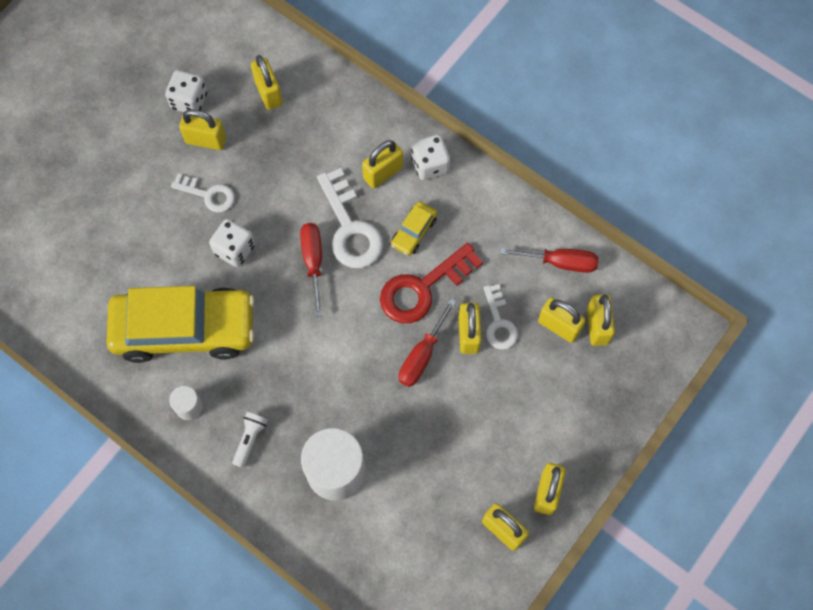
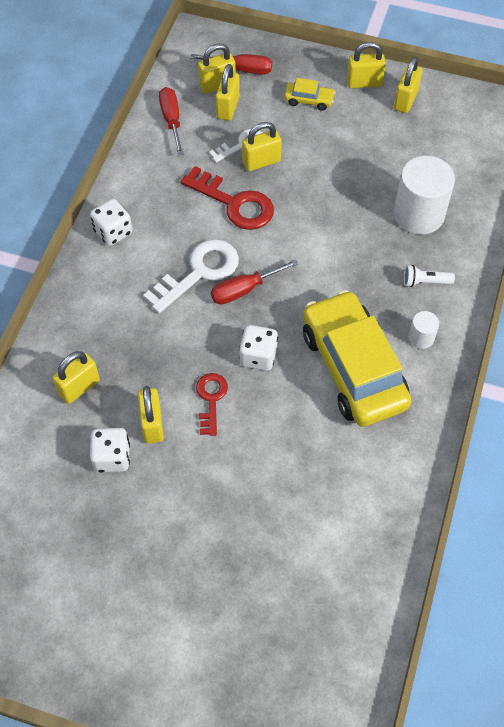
camera: 110 degrees left, 10 degrees down
(208, 195) = (211, 399): white key -> red key
(383, 173) = (134, 265): yellow padlock -> none
(414, 232) = (184, 224): yellow car -> yellow car (309, 100)
(422, 355) = (294, 187): red screwdriver -> red screwdriver (241, 69)

